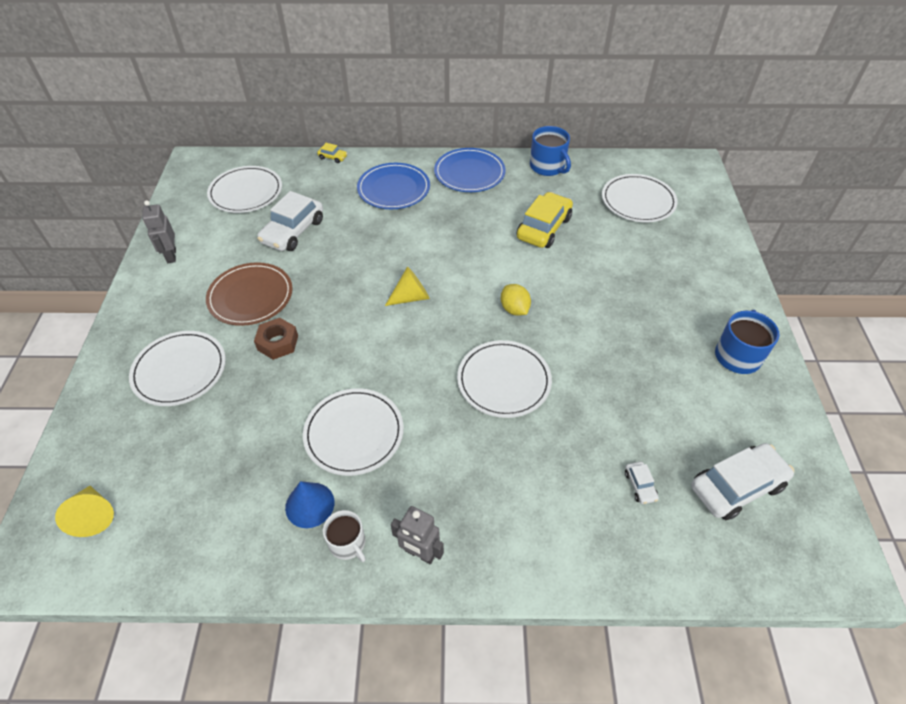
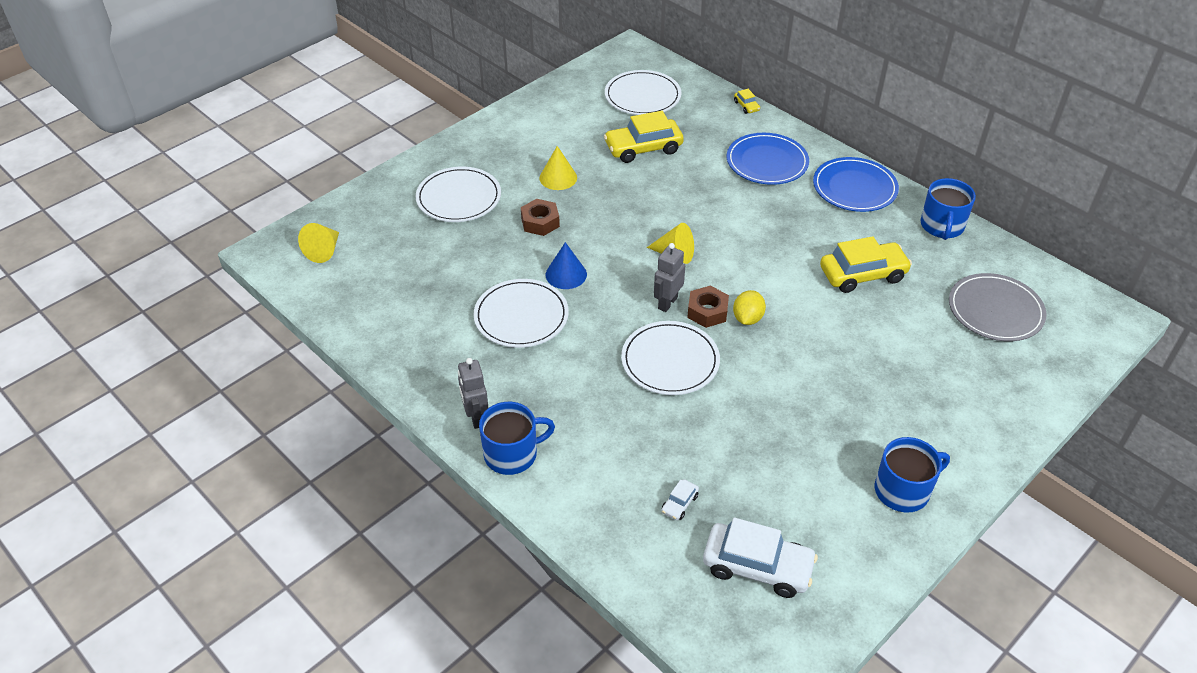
camera: 45 degrees right, 5 degrees down
(171, 255) = (536, 114): grey robot -> grey robot (667, 303)
(250, 296) = (558, 178): brown plate -> yellow cone
(293, 231) = (643, 148): white car -> yellow car
(310, 504) = (444, 337): blue cone -> blue cone (566, 274)
(348, 543) = (440, 377): white mug -> none
(483, 324) = (707, 311): none -> brown nut
(485, 558) = (512, 454): none -> blue mug
(638, 201) = (995, 310): white plate -> grey plate

